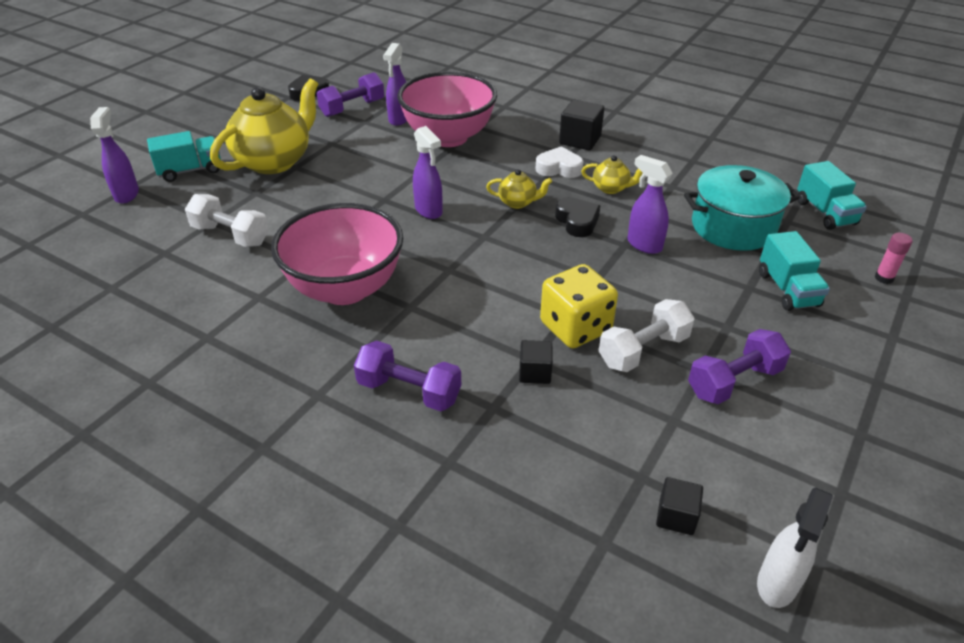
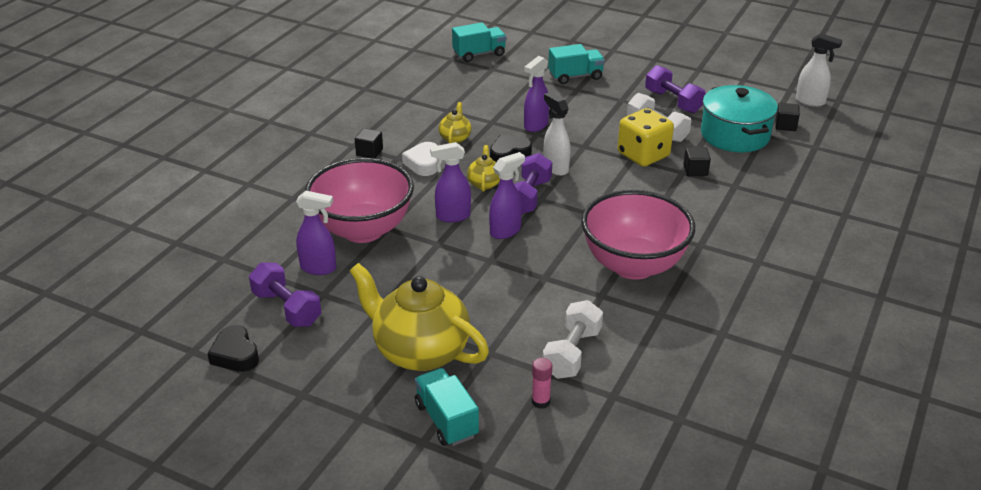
camera: 95 degrees left, 5 degrees down
(127, 194) = (507, 465): purple spray bottle -> purple spray bottle (452, 216)
(409, 391) = (736, 220): purple dumbbell -> purple dumbbell (529, 197)
(546, 252) = (555, 168): none -> white spray bottle
(580, 140) = (369, 152): black cube -> black cube, size x0.63
(733, 227) = (504, 89): turquoise pot -> turquoise pot (735, 135)
(884, 278) = (554, 44): pink glue stick -> pink glue stick (540, 402)

